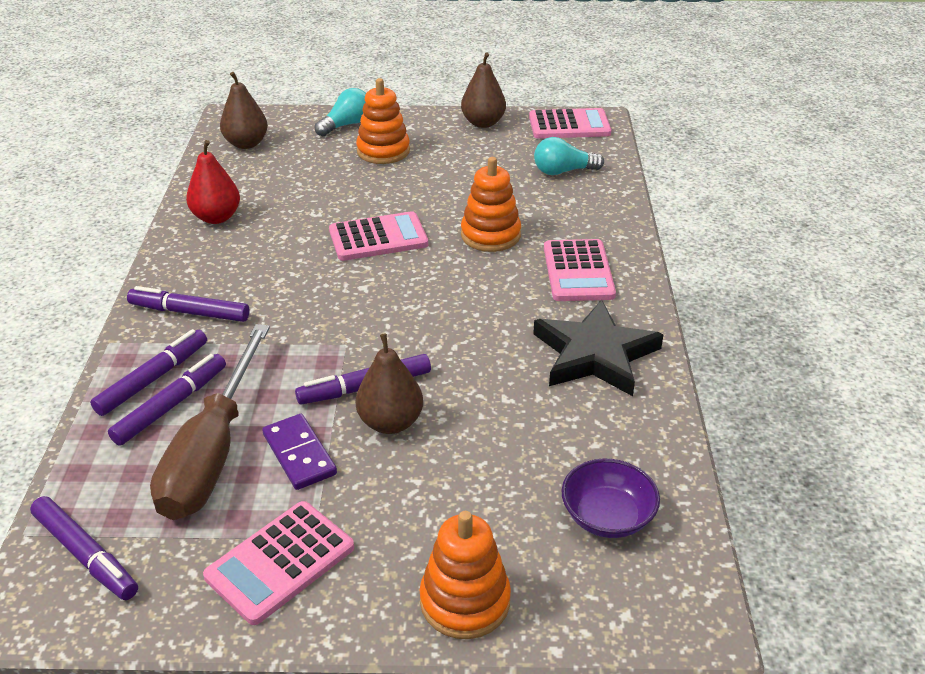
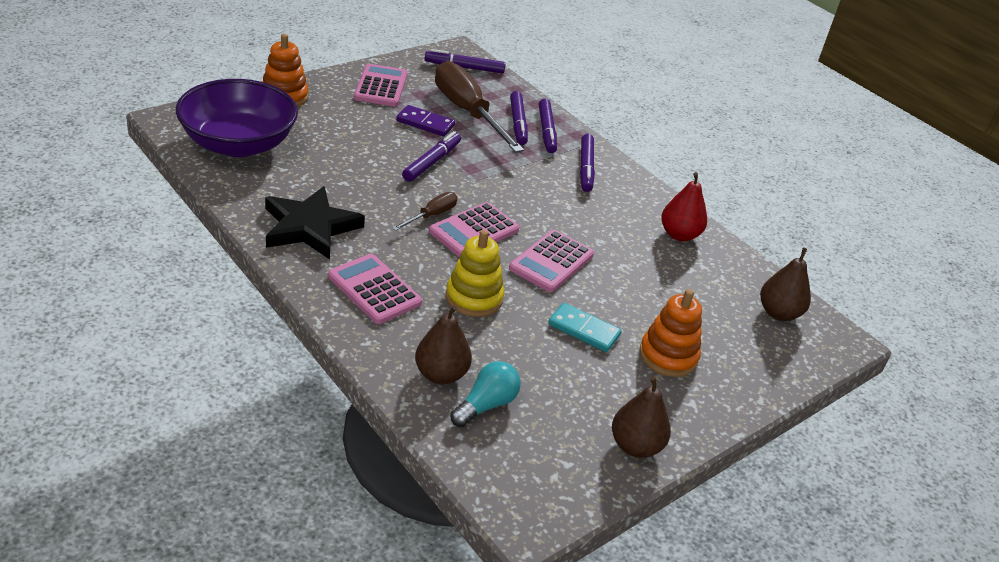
camera: 135 degrees right, 0 degrees up
(189, 312) = (586, 168): purple marker -> purple marker turned 120 degrees clockwise
(346, 125) = (745, 377): turquoise light bulb -> none
(390, 422) = (396, 150): brown pear -> brown pear (441, 374)
(425, 185) = (584, 330): none -> turquoise domino
(443, 321) = (431, 215): none -> brown screwdriver
(490, 235) = (474, 298): orange stacking toy -> yellow stacking toy
(569, 125) = (548, 490): pink calculator -> pink calculator (474, 231)
(607, 516) = (238, 144): purple bowl -> purple bowl, size x1.99

